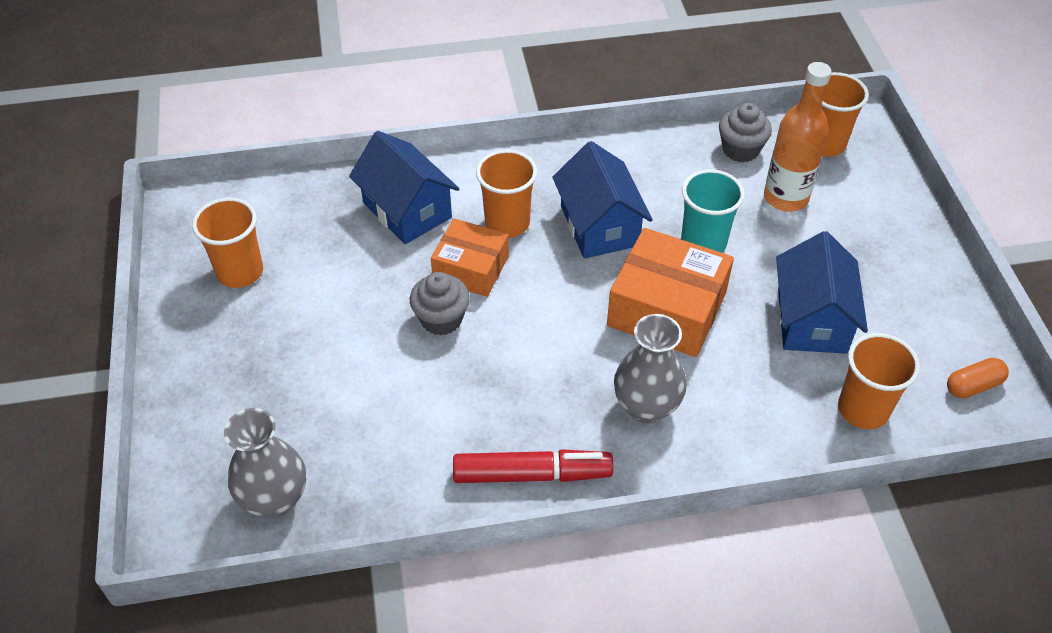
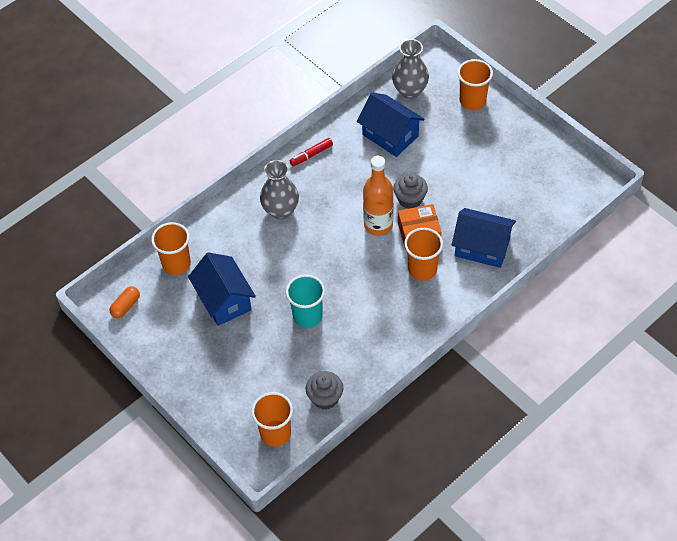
camera: 150 degrees right, 5 degrees up
(240, 272) = (530, 168): orange cup -> orange cup (472, 101)
(532, 474) = (311, 155): red marker -> red marker, size x0.60
(599, 226) = (371, 295): blue house -> blue house (390, 135)
(666, 309) = (302, 265): orange box -> none
(785, 197) = (278, 375): orange bottle -> orange bottle (378, 225)

